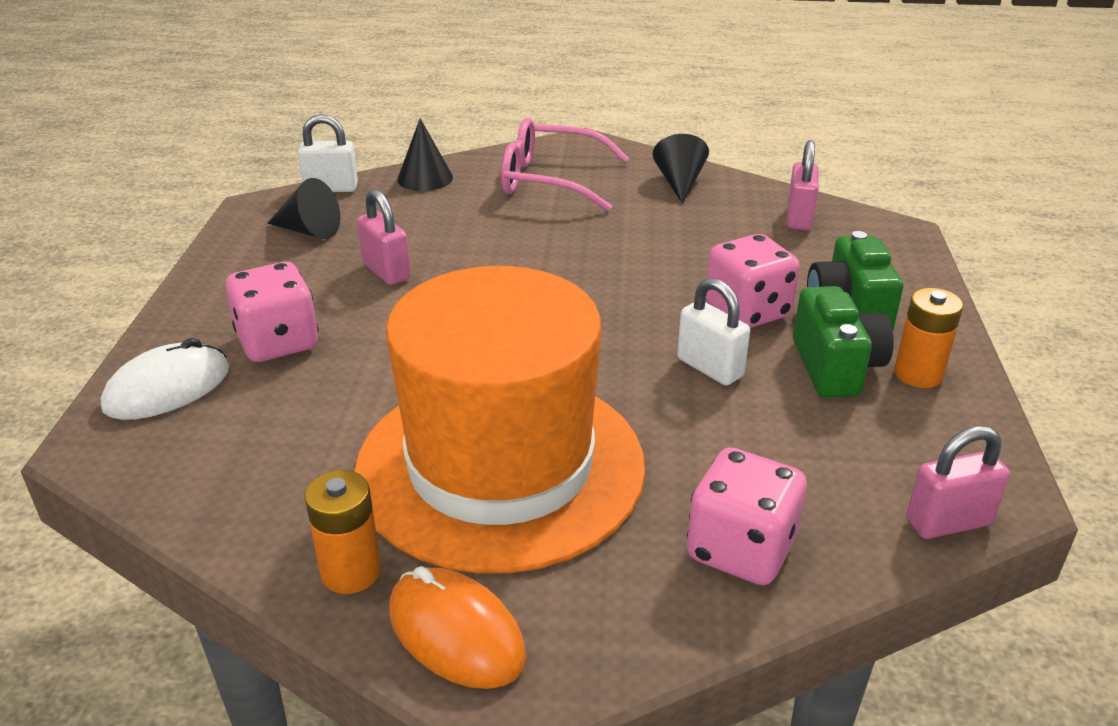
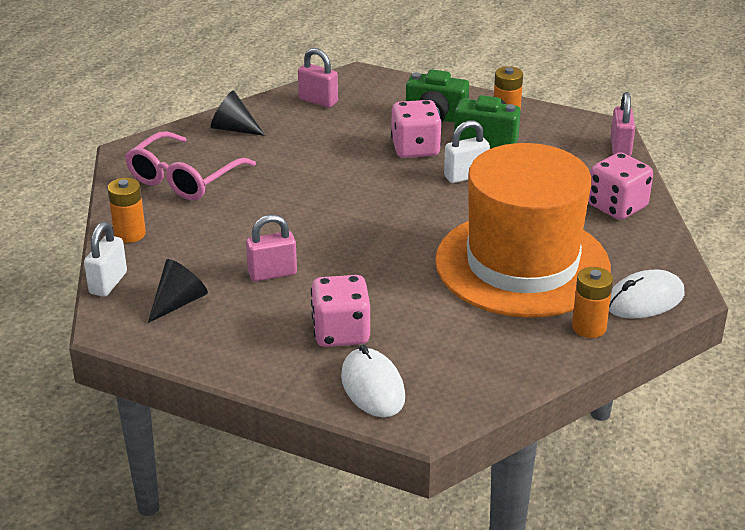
camera: 70 degrees left, 0 degrees up
(425, 178) = (130, 234): black cone -> orange battery
(456, 633) = (644, 300): orange mouse -> white mouse

